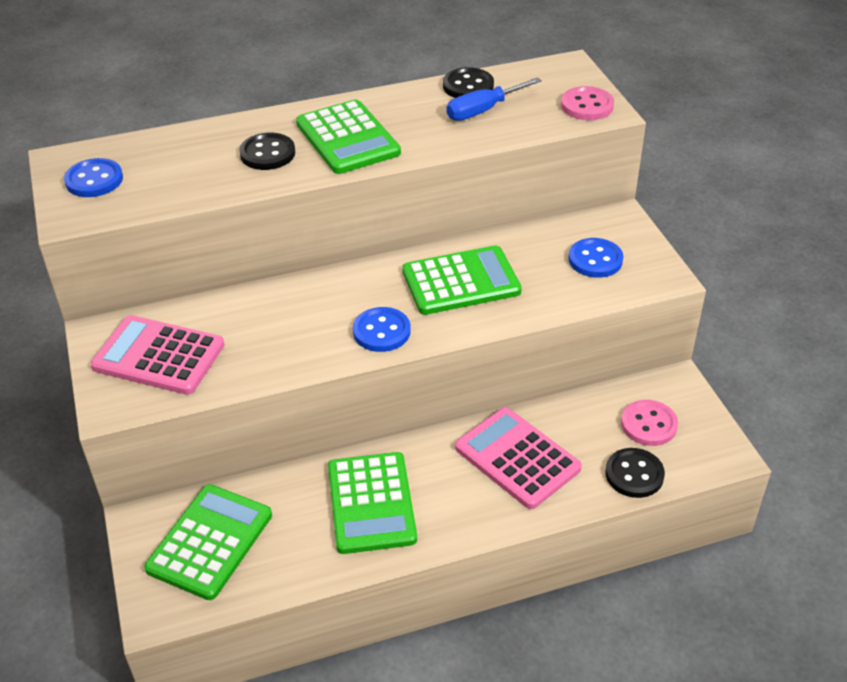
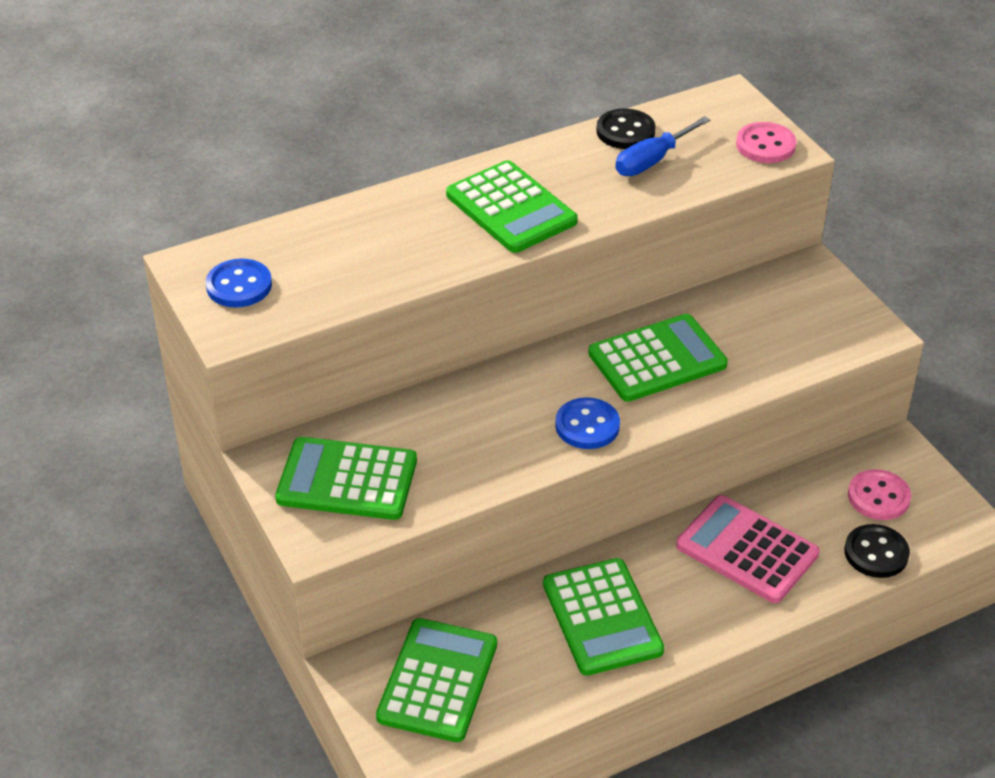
camera: 10 degrees left, 0 degrees up
(159, 356) = (347, 480): pink calculator -> green calculator
(267, 153) = (426, 235): black button -> none
(595, 260) = (797, 319): blue button -> none

